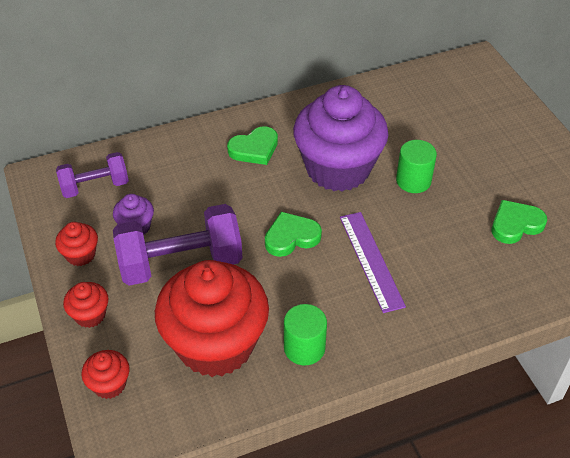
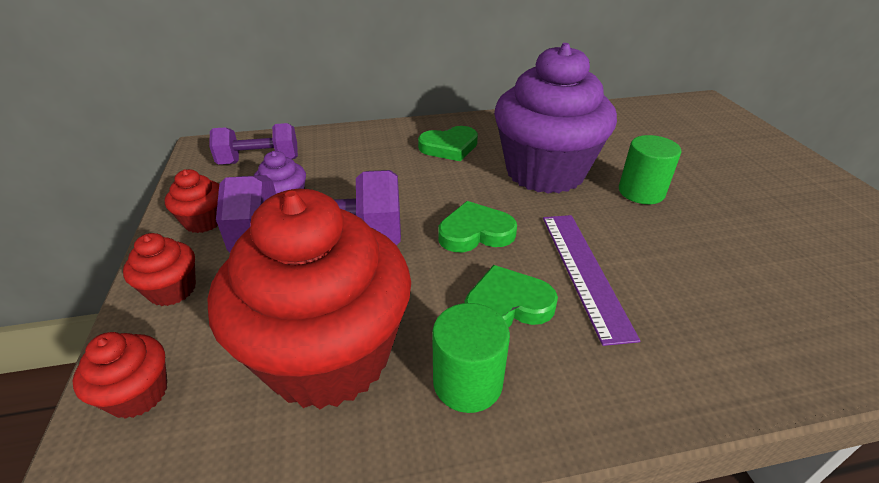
camera: 10 degrees right, 10 degrees down
(515, 224) = (796, 252): green heart -> green heart (507, 305)

